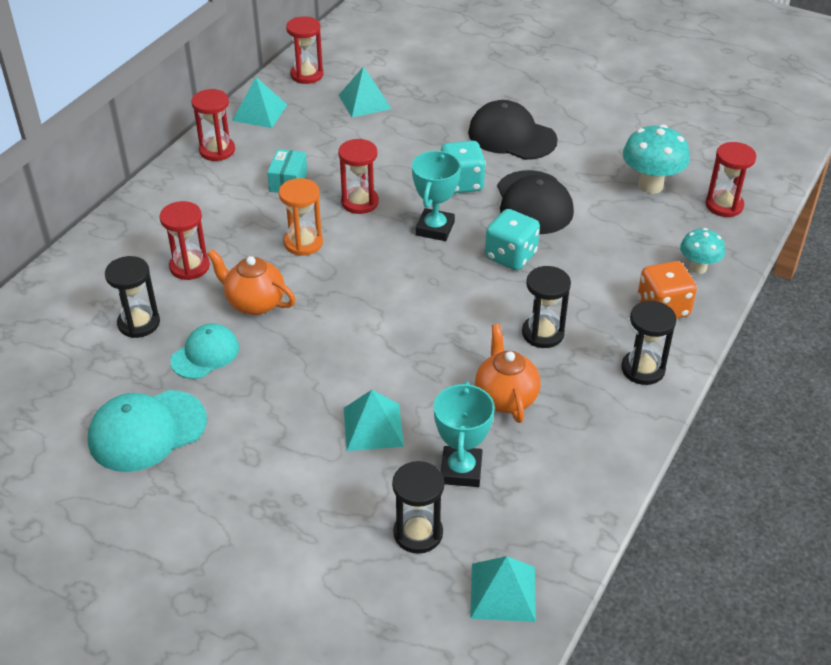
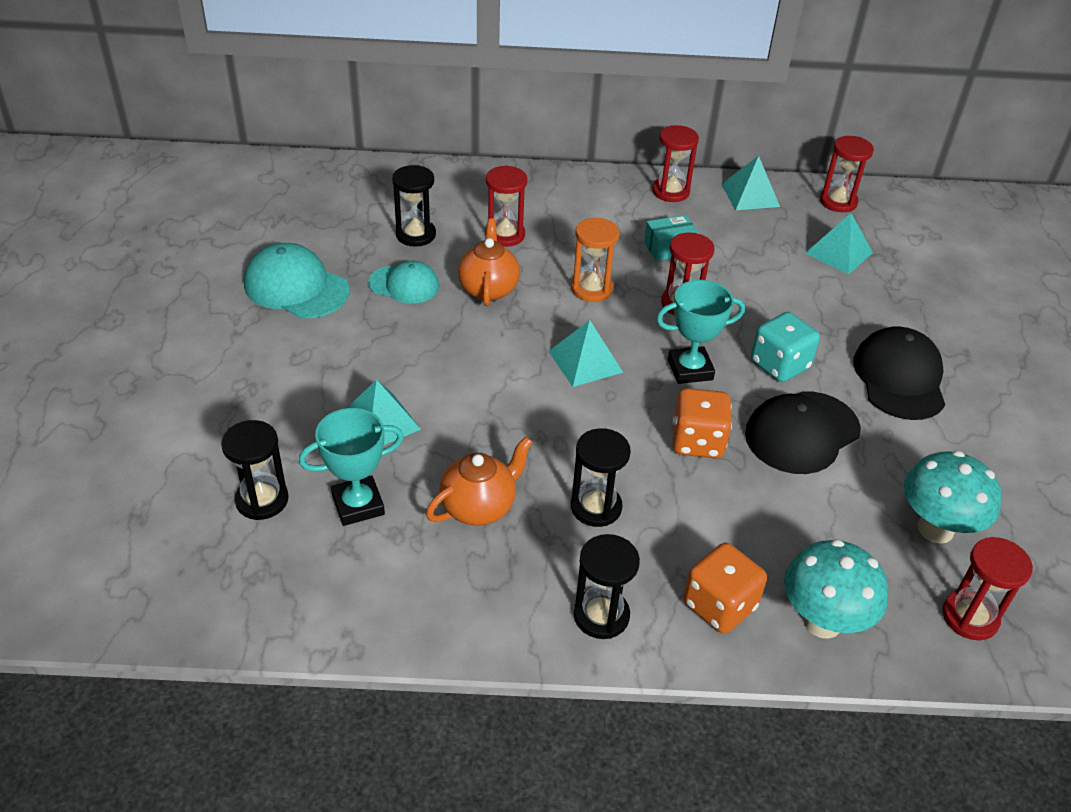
camera: 60 degrees right, 0 degrees up
(503, 592) = (215, 589): turquoise pyramid -> turquoise pyramid (585, 361)
(511, 256) = (697, 442): turquoise dice -> orange dice
(698, 268) = (822, 622): turquoise mushroom -> turquoise mushroom, size x1.60

